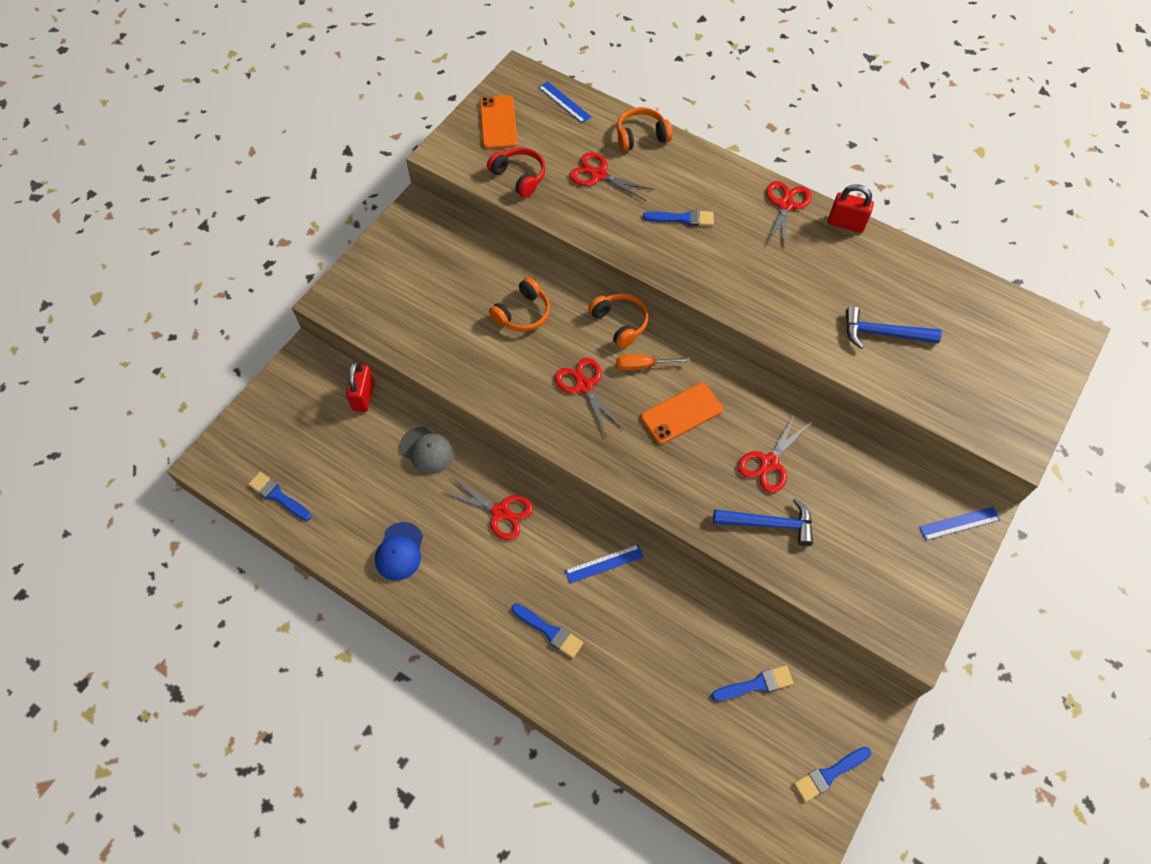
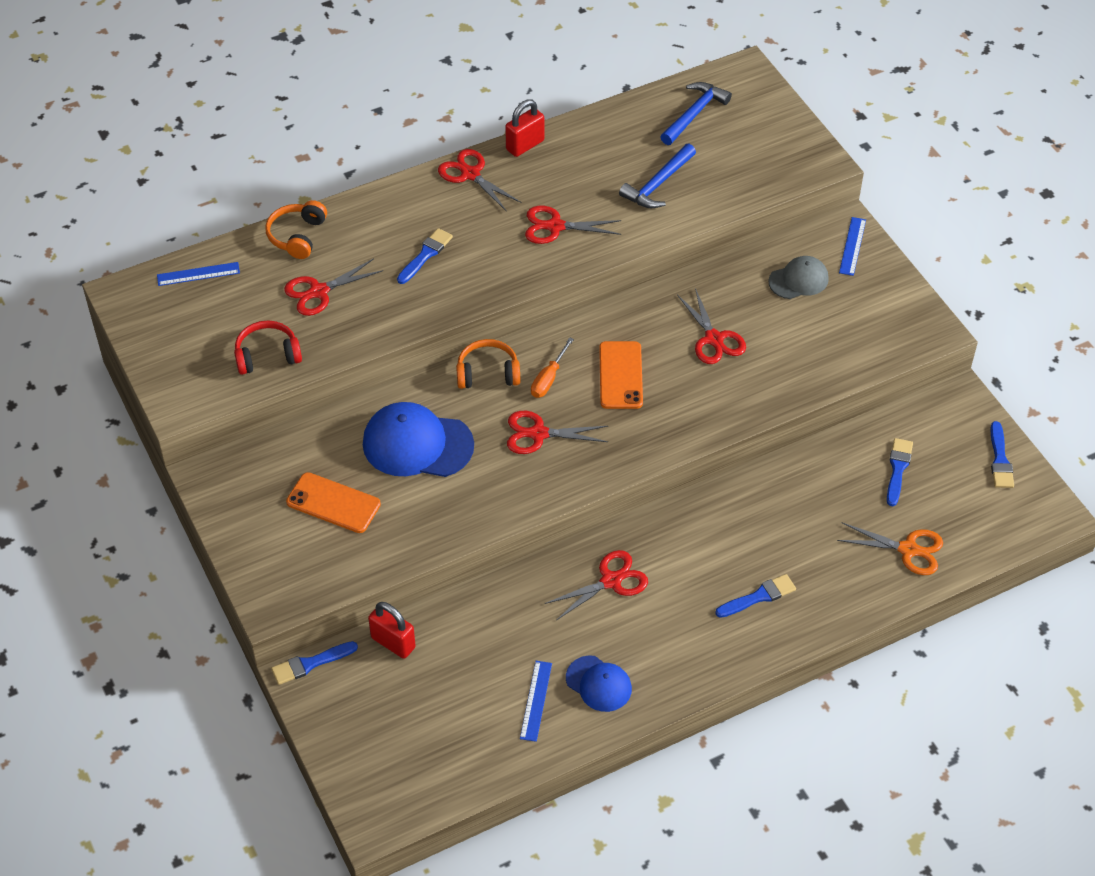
camera: 60 degrees left, 10 degrees down
(278, 496) = (461, 769): blue brush -> blue brush (310, 664)
(427, 450) = (499, 613): grey cap -> grey cap (798, 280)
(498, 122) = (178, 340): orange phone -> orange phone (333, 503)
(522, 313) = (417, 444): orange headphones -> blue cap
(604, 563) = (718, 523): blue ruler -> blue ruler (536, 700)
(673, 735) = (908, 549): none -> orange scissors
(769, 524) = (772, 369): blue hammer -> blue hammer (694, 114)
(778, 285) = (555, 226): none -> red scissors

